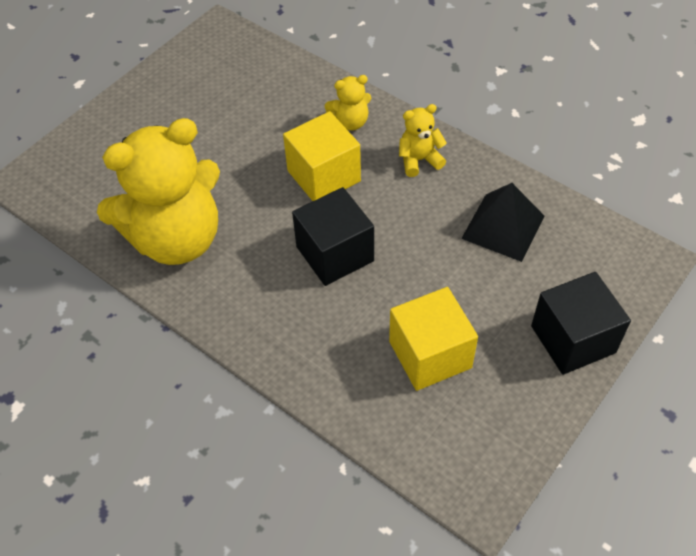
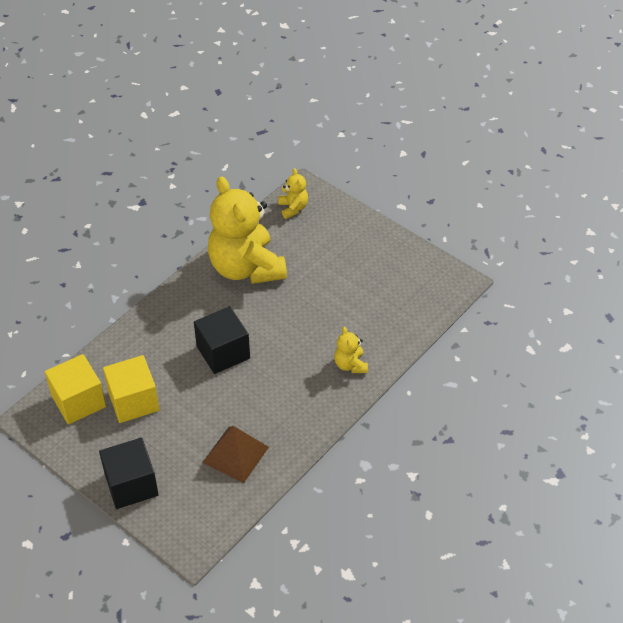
camera: 90 degrees right, 5 degrees down
(324, 176) = (295, 347): yellow cube -> yellow cube (78, 401)
(419, 160) = (307, 407): yellow teddy bear -> yellow teddy bear (293, 208)
(503, 227) = (235, 454): black pyramid -> brown pyramid

